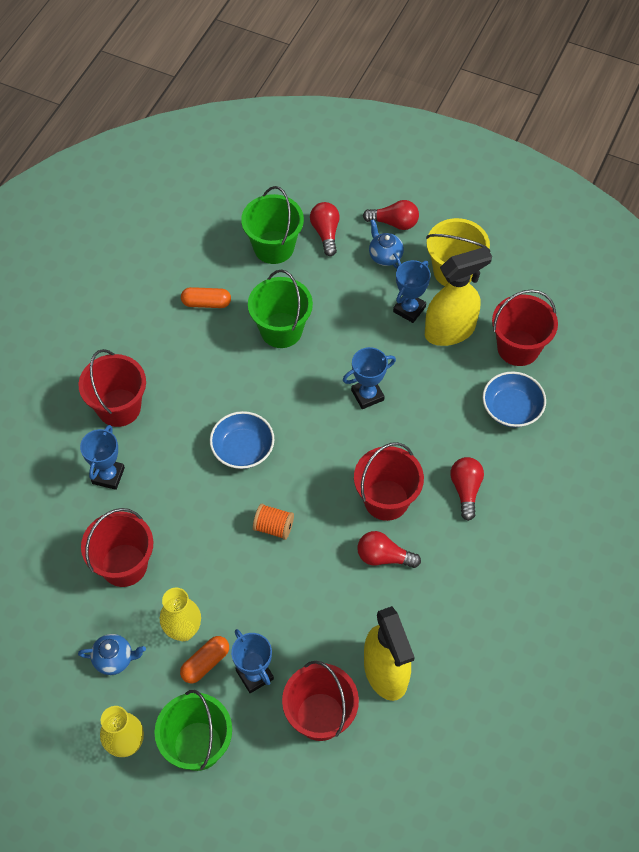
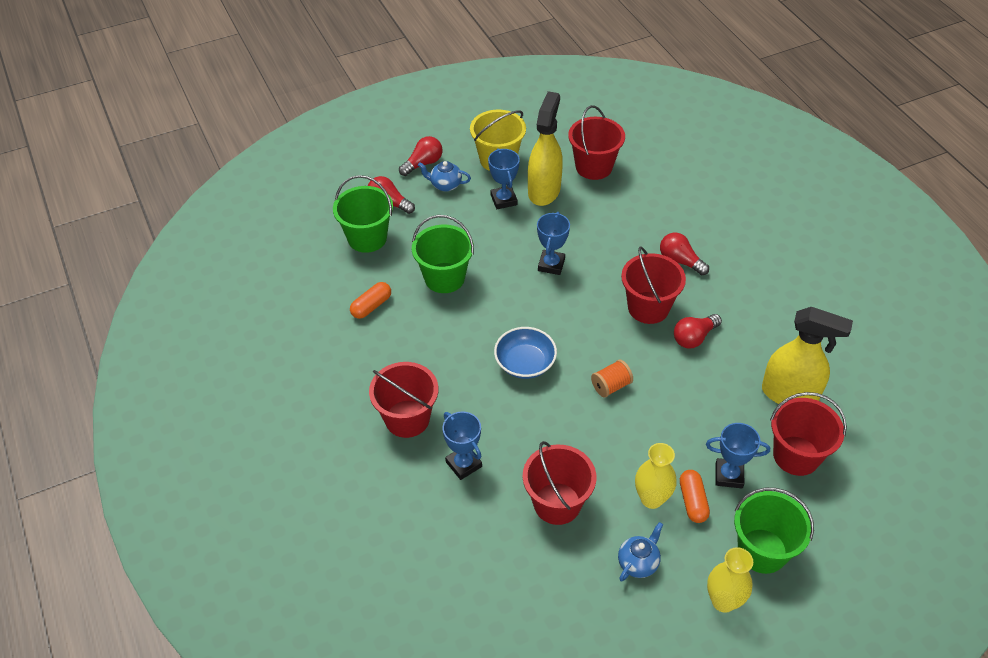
camera: 50 degrees left, 10 degrees down
(511, 408) = (638, 199): blue bowl -> none

